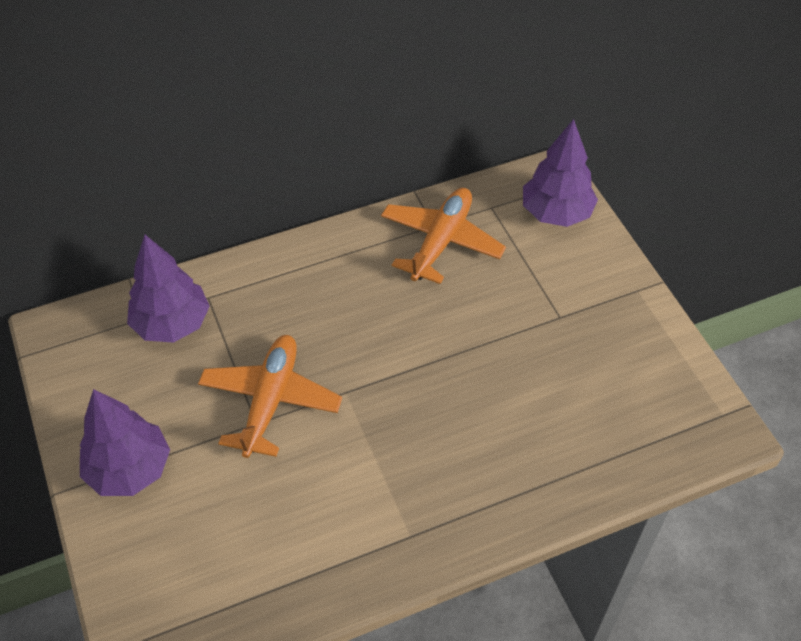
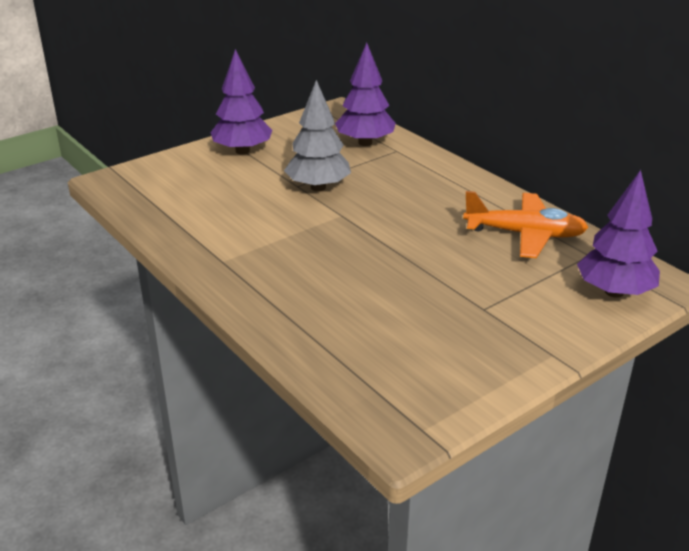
camera: 75 degrees right, 20 degrees down
(270, 401) = (318, 187): orange plane -> grey tree

